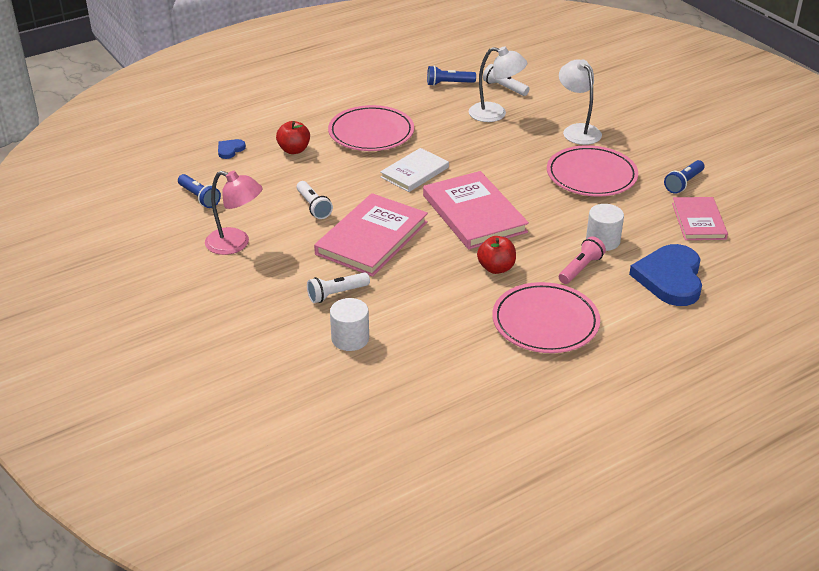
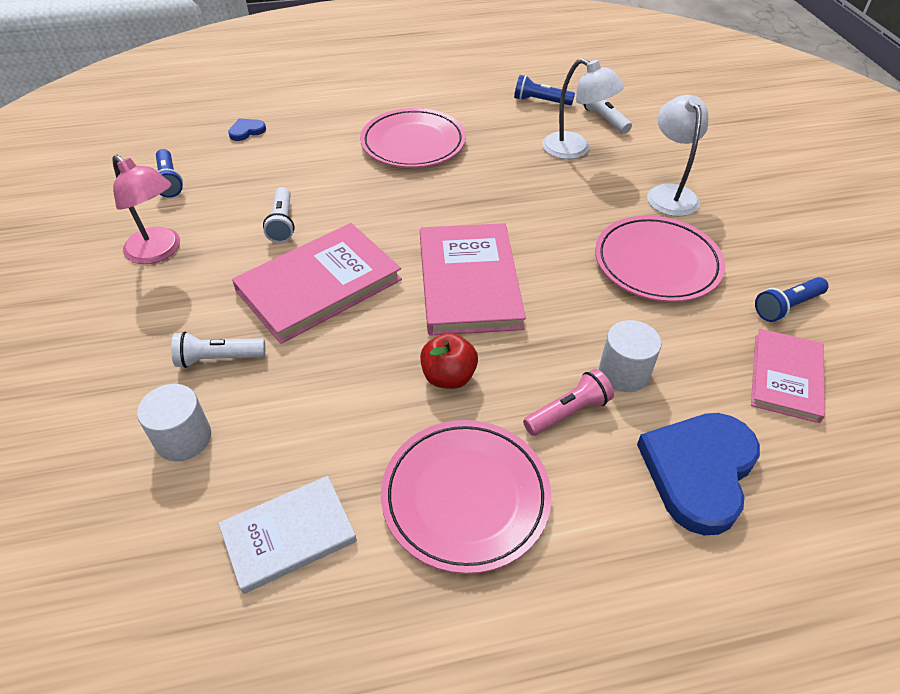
camera: 20 degrees right, 10 degrees up
(294, 150) = (313, 146): red apple -> none
(415, 172) = (431, 205): white book -> white book (289, 535)

